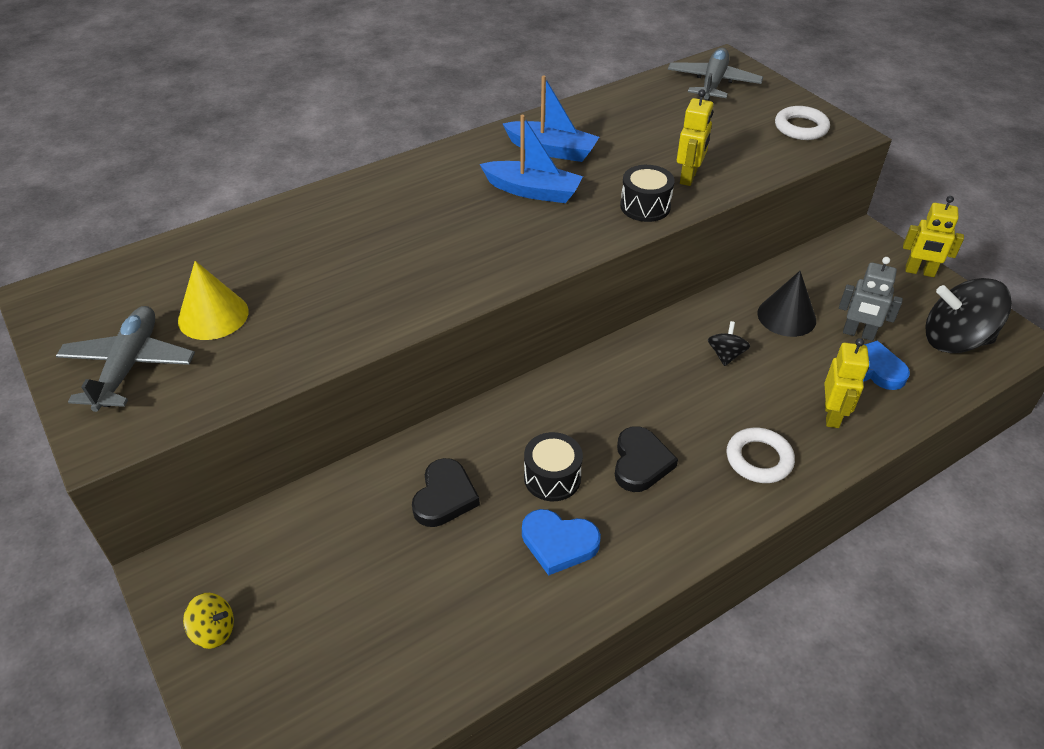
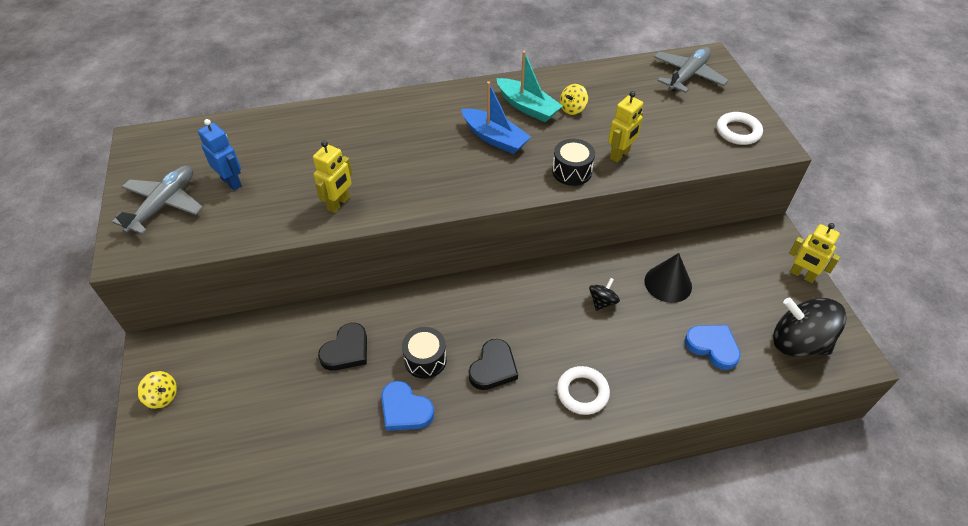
camera: 20 degrees right, 5 degrees up
(213, 316) = (231, 182): yellow cone -> blue robot
(552, 150) = (527, 107): blue boat -> turquoise boat
(605, 141) = (572, 109): none -> yellow spinning top
(832, 415) = (659, 375): yellow robot -> yellow robot (339, 204)
(858, 334) = (718, 314): grey robot -> none

